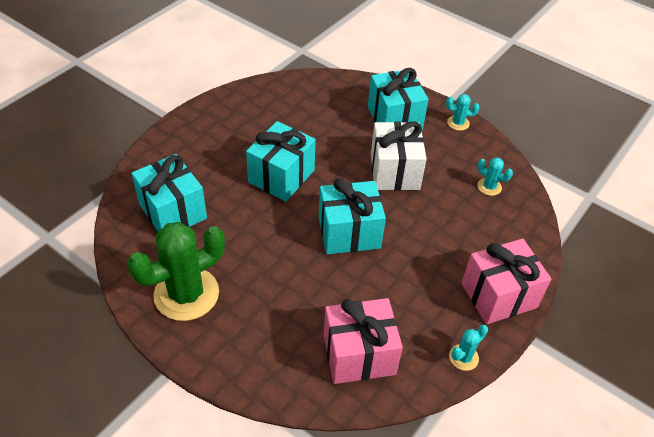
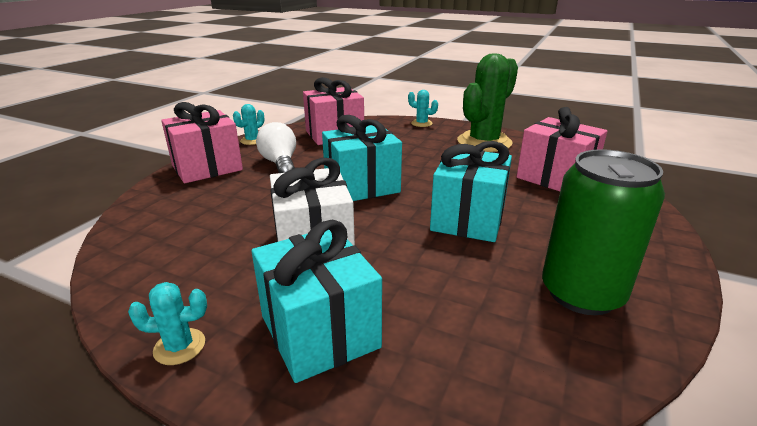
camera: 170 degrees right, 20 degrees down
(173, 211) = (555, 178): turquoise gift -> pink gift
(256, 113) = (581, 293): none -> green can
(424, 289) = (280, 163): none -> white light bulb
(489, 187) = (169, 248): turquoise cactus -> turquoise cactus (421, 123)

